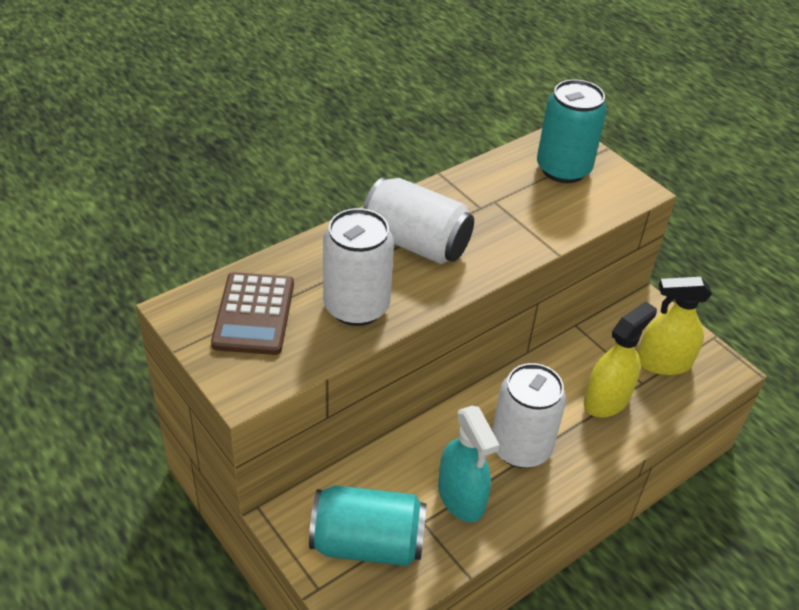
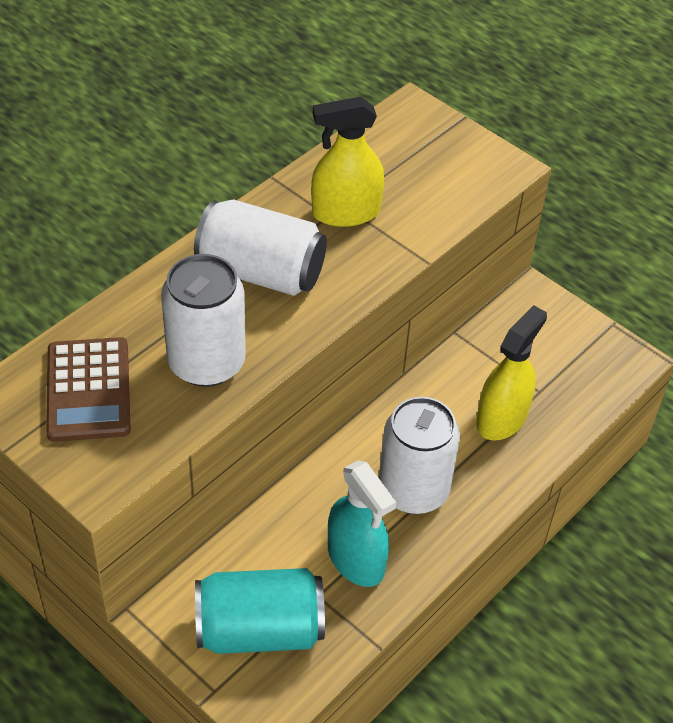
camera: 10 degrees left, 5 degrees up
(563, 169) = (417, 151): turquoise can -> none
(663, 362) = (560, 363): yellow spray bottle -> yellow spray bottle (345, 212)

